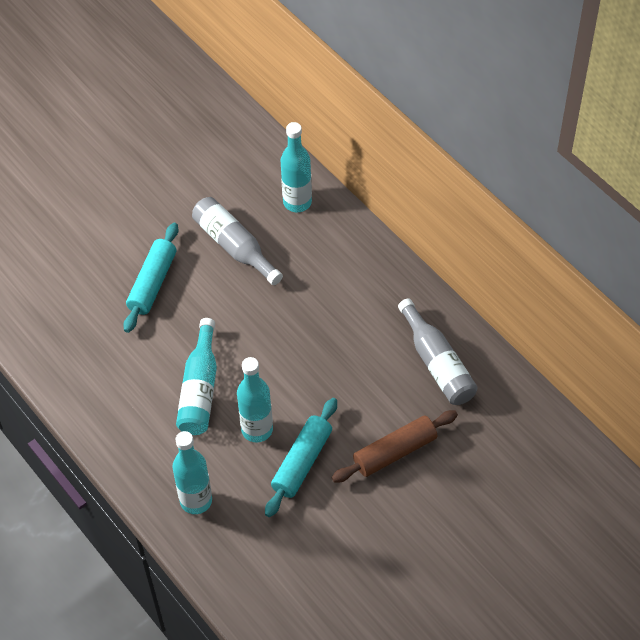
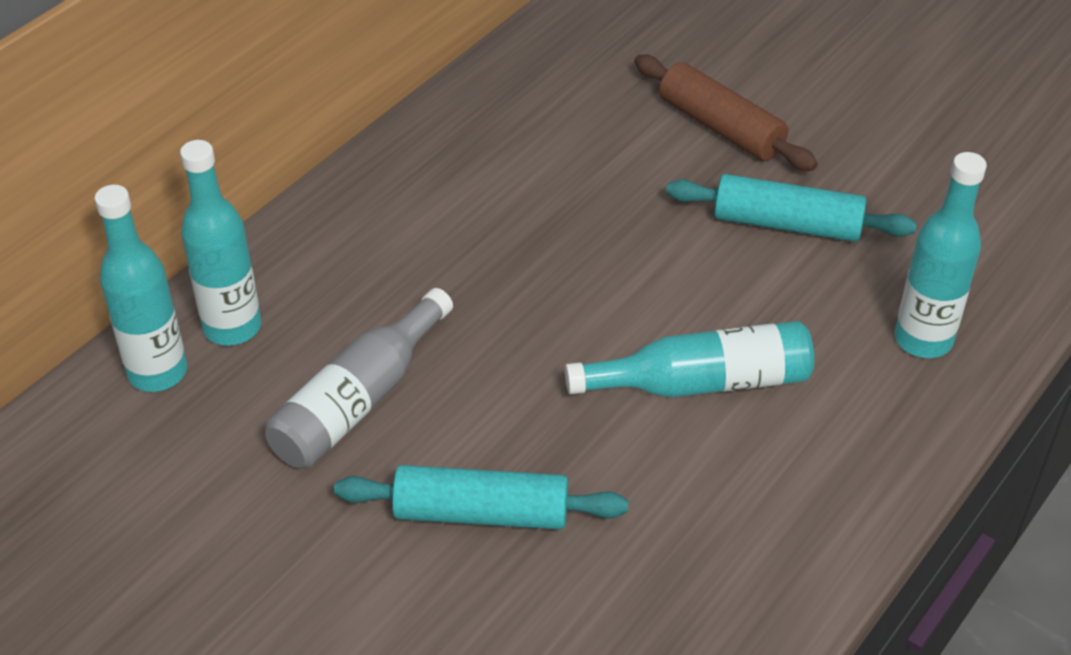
camera: 105 degrees left, 10 degrees down
(257, 429) = (751, 289): turquoise bottle -> turquoise bottle (157, 372)
(437, 363) = (542, 105): grey bottle -> none

